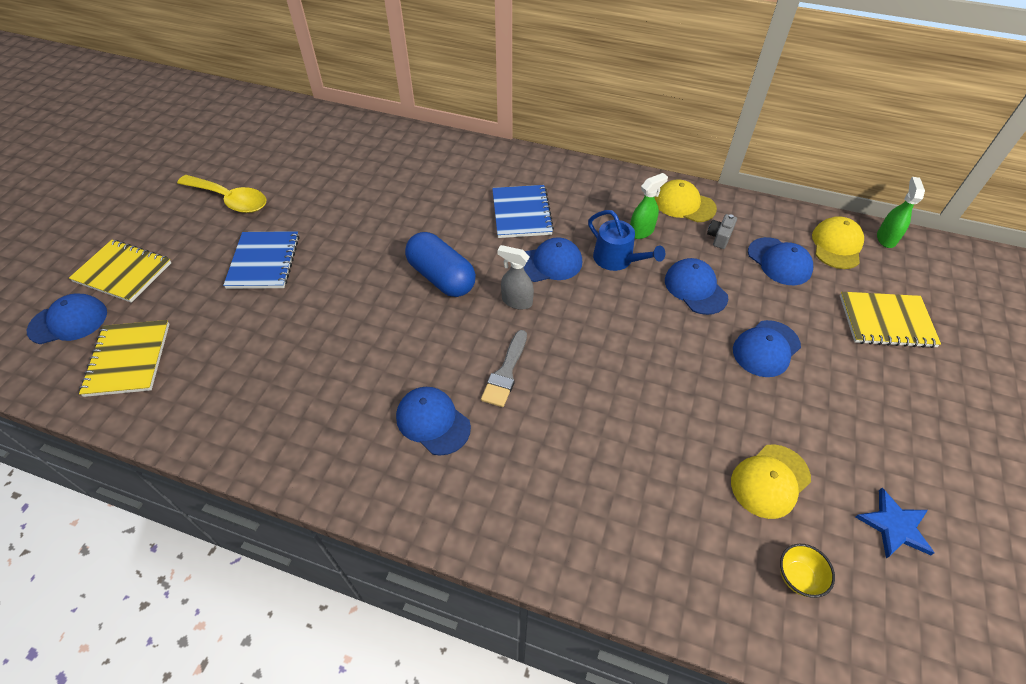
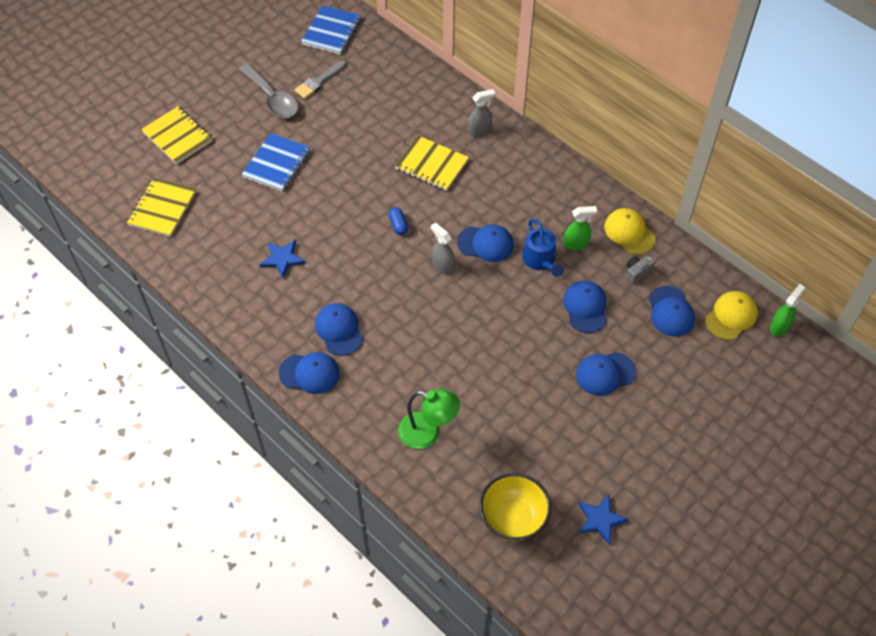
camera: 25 degrees right, 5 degrees up
(69, 321) = (132, 164): blue cap -> blue cap (309, 373)
(230, 200) = (272, 98): yellow spoon -> grey spoon
(317, 363) = (282, 259): none -> blue star
(441, 277) = (398, 225): blue capsule -> blue capsule, size x0.45
(477, 163) = (480, 130): none -> grey spray bottle
(505, 372) = (405, 316): grey brush -> grey brush (319, 81)
(521, 213) = (490, 192): blue notebook -> blue notebook (331, 31)
(619, 507) = (428, 433): none -> green lamp
(770, 481) = (538, 459): yellow cap -> none
(798, 577) = (513, 518): yellow bowl -> yellow bowl, size x2.00
(886, 321) = (717, 391): yellow notebook -> yellow notebook (431, 165)

